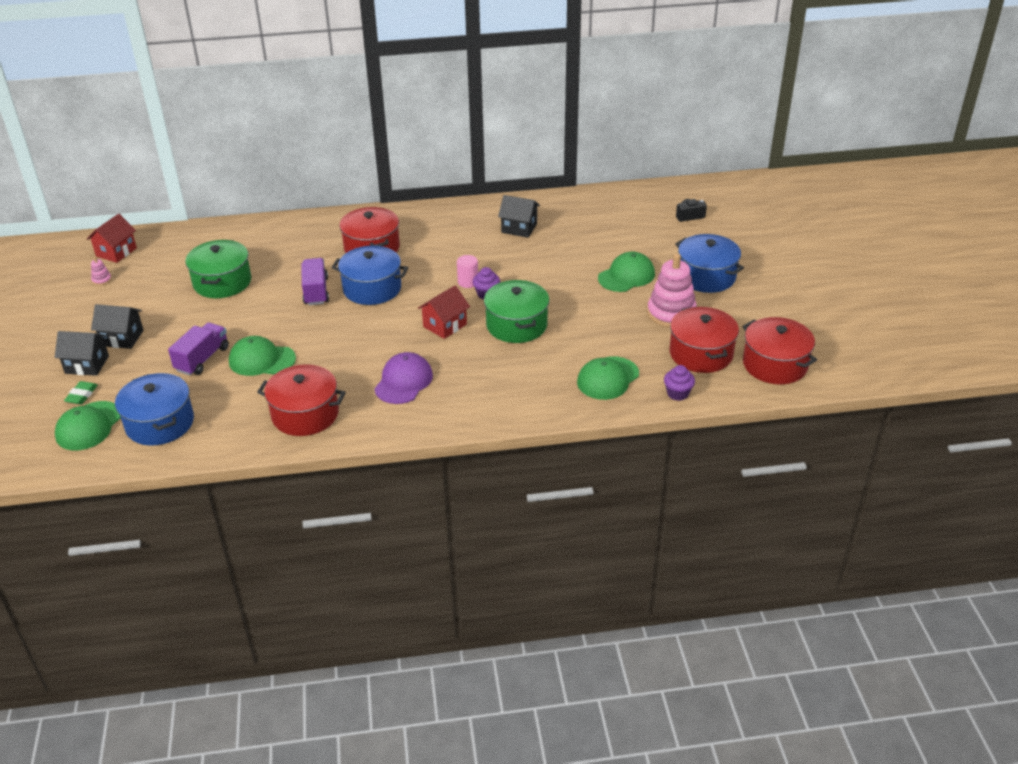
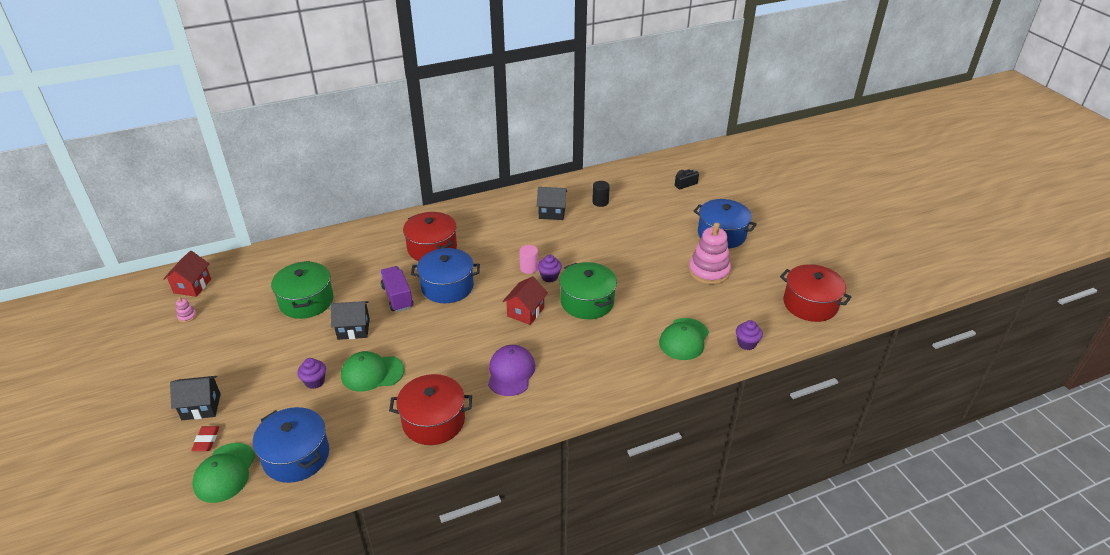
camera: 15 degrees left, 0 degrees up
(82, 395) = (206, 440): green eraser -> red eraser
(122, 338) = (227, 373): black house -> black house (353, 329)
(202, 359) = (314, 381): purple truck -> purple cupcake
(579, 224) = (600, 202): none -> black cylinder
(626, 276) = (658, 243): green cap -> none
(701, 353) = (748, 304): red pot -> none

